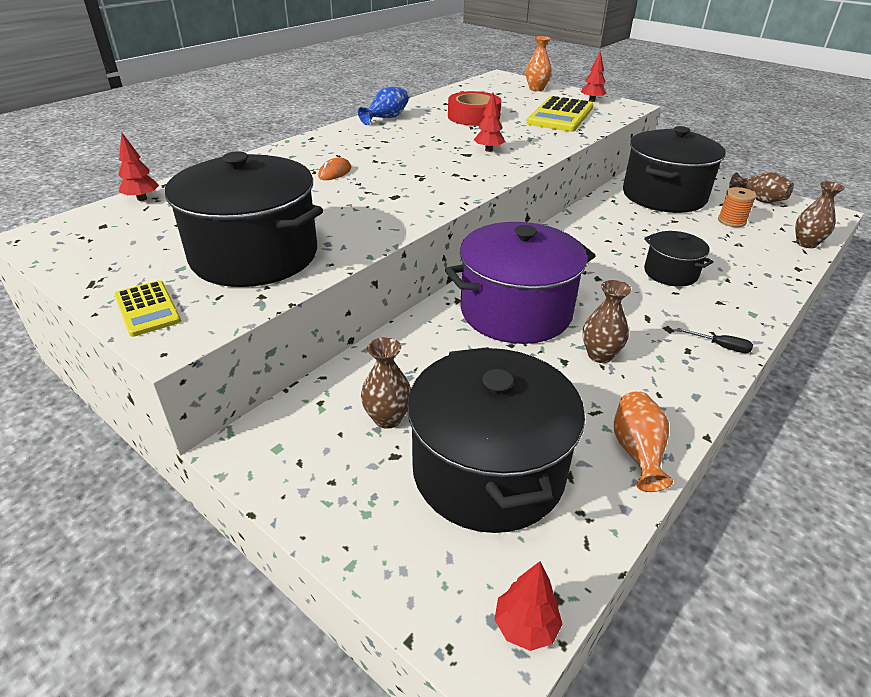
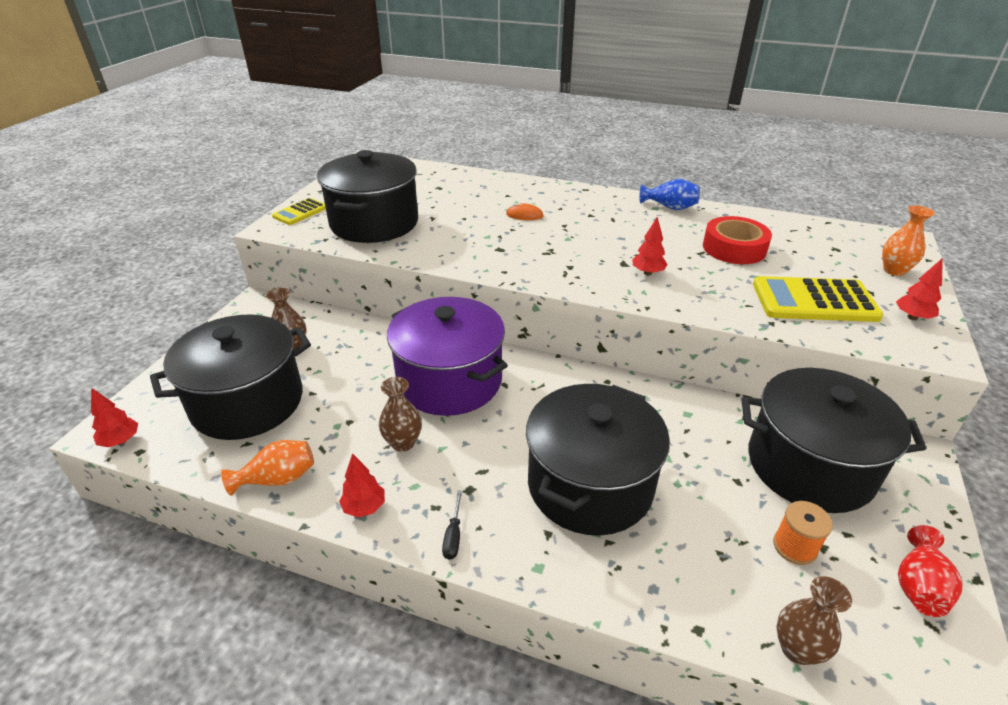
camera: 70 degrees right, 0 degrees up
(142, 199) = (430, 169): red tree -> red tree (364, 507)
(670, 273) = (589, 484): black pot -> black pot, size x1.92
(758, 199) = (918, 586): brown vase -> red vase

